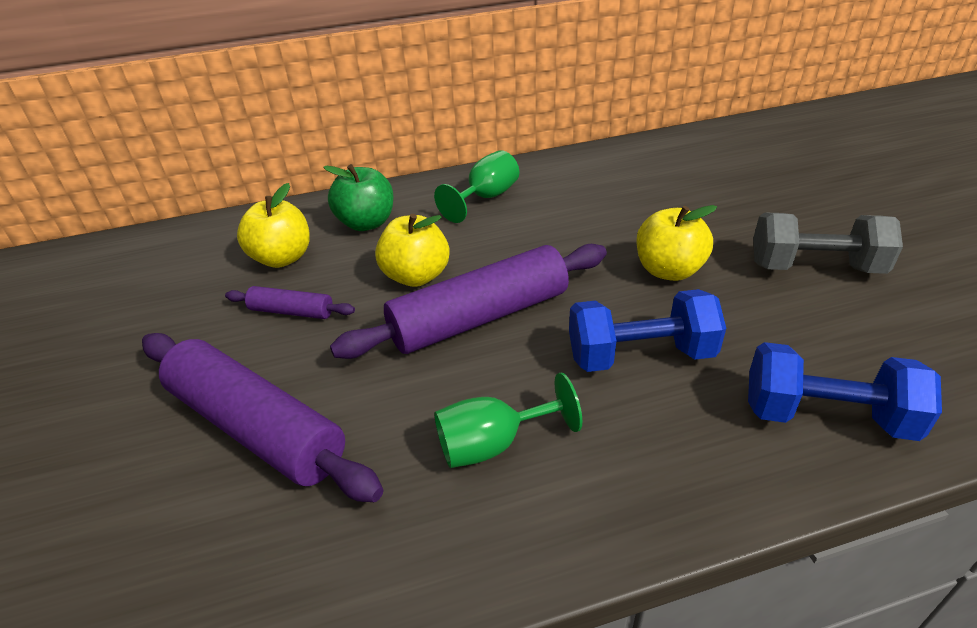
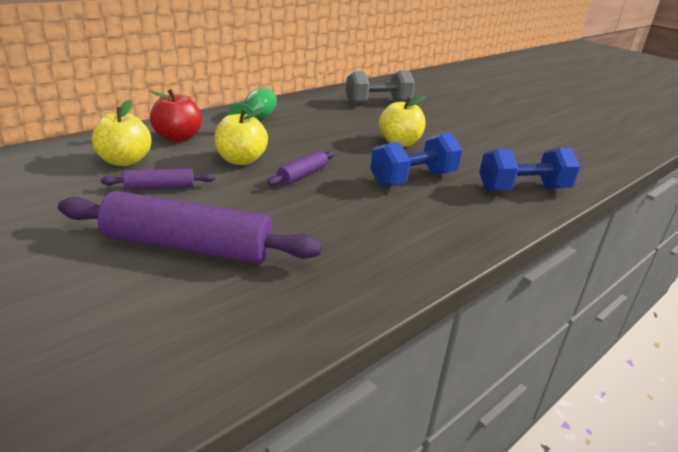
camera: 30 degrees left, 10 degrees down
(366, 223) = (178, 138): green apple -> red apple
(479, 317) = (302, 175): purple rolling pin -> purple rolling pin, size x0.48
(493, 444) = (361, 228): green goblet -> none
(815, 267) = (474, 135): grey dumbbell -> grey dumbbell (378, 103)

